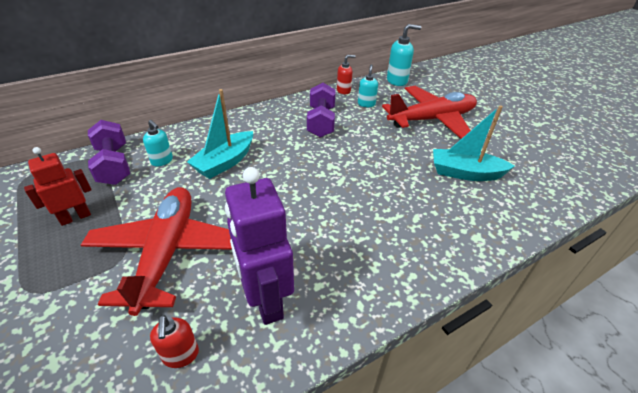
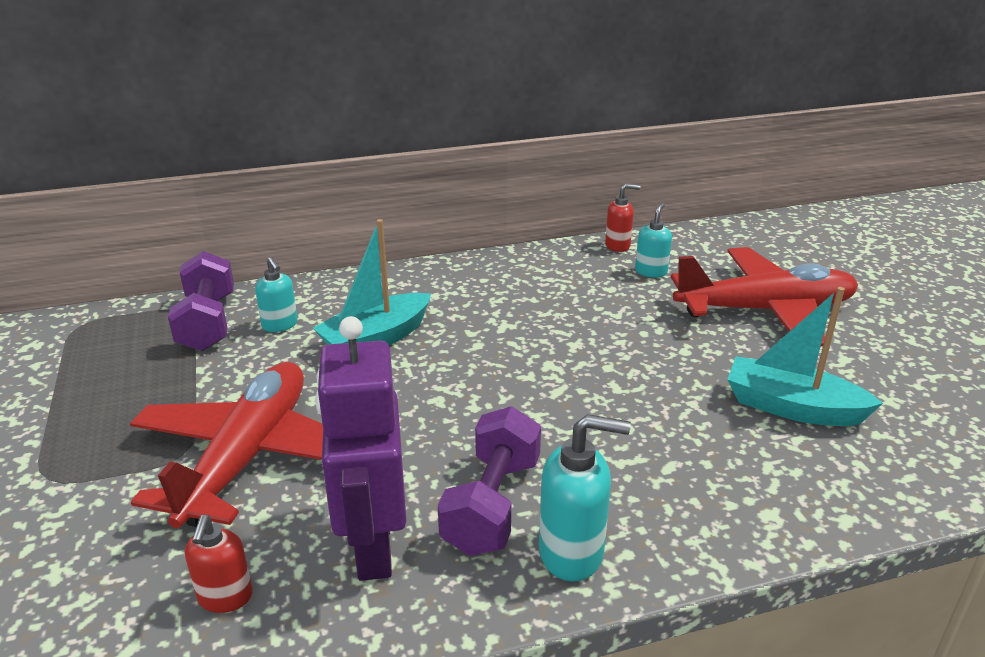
camera: 15 degrees right, 10 degrees down
(75, 217) = (134, 389): red robot -> none
(321, 122) = (558, 293): purple dumbbell -> purple dumbbell (492, 504)
(397, 81) = (725, 237): turquoise soap dispenser -> turquoise soap dispenser (572, 553)

